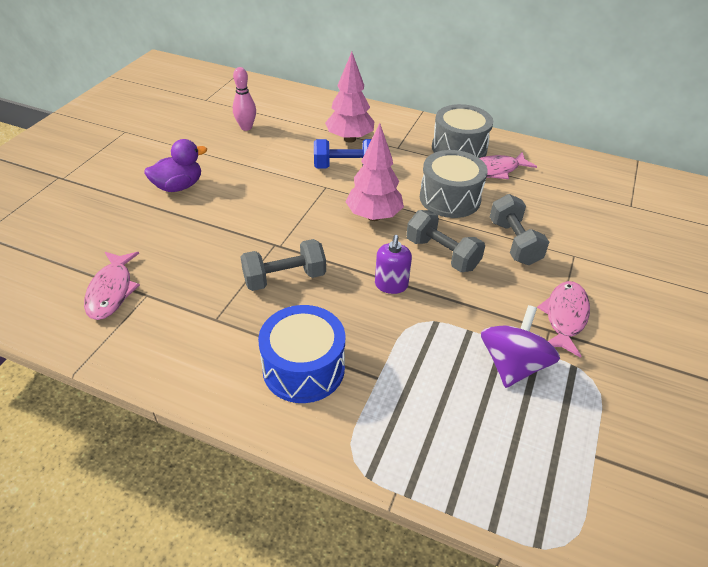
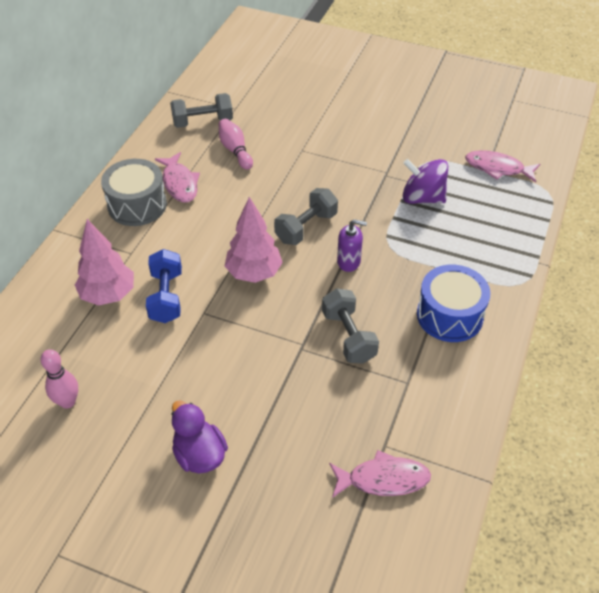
camera: 90 degrees left, 5 degrees up
(450, 198) = (225, 217): grey drum -> none
(514, 242) = (287, 182): grey dumbbell -> grey dumbbell (203, 122)
(556, 205) = (235, 150): none -> pink bowling pin
(565, 317) = (371, 165): pink fish -> pink fish (498, 168)

